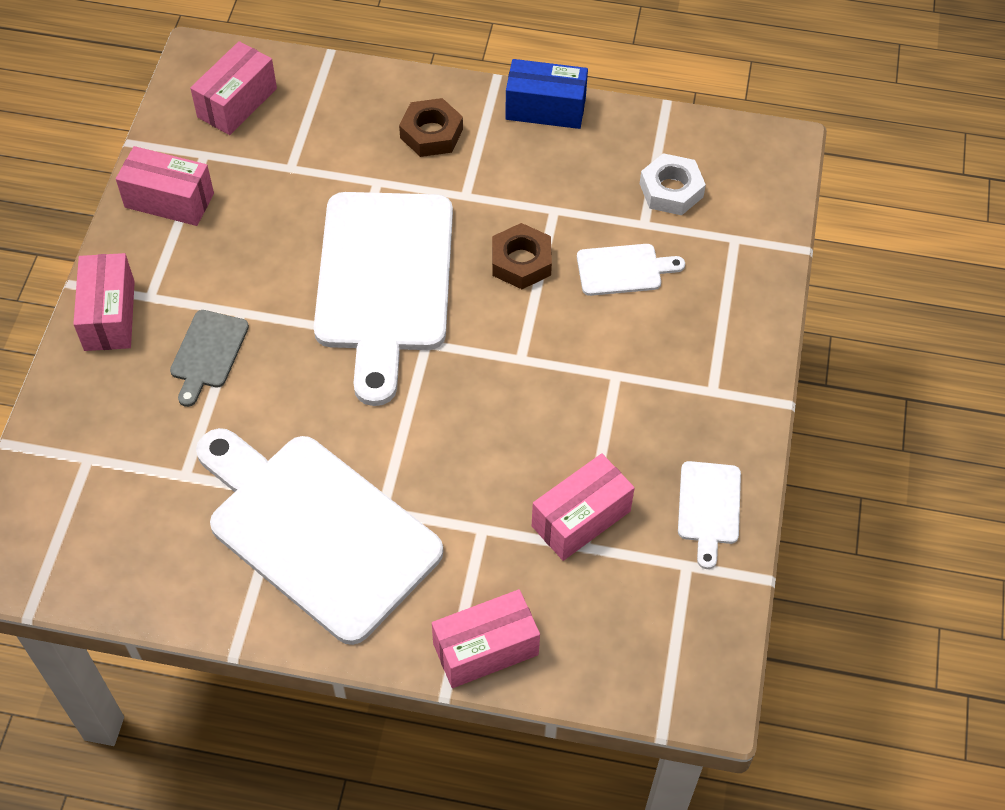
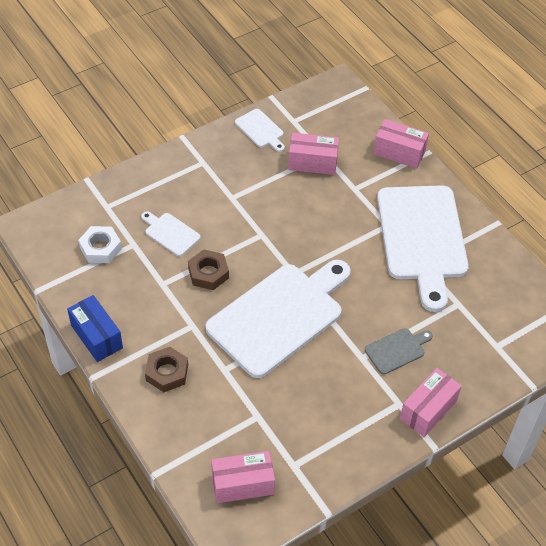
camera: 135 degrees left, 5 degrees down
(169, 200) = (339, 452): pink box -> none
(709, 507) = (260, 130): white cutting board -> white cutting board turned 90 degrees clockwise

